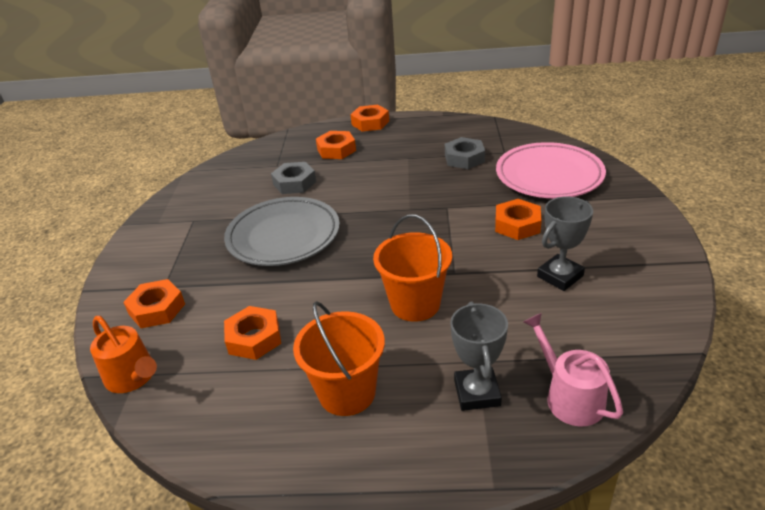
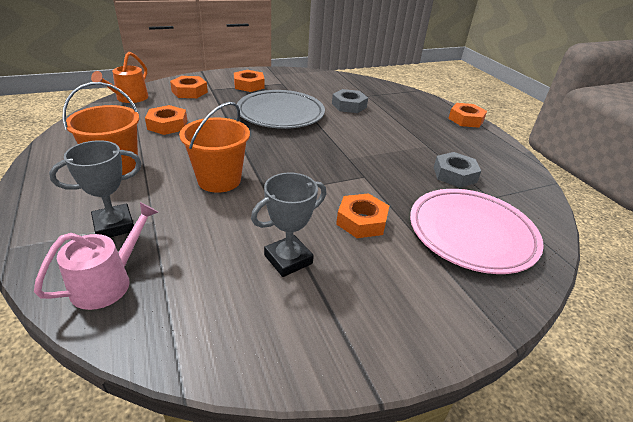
camera: 60 degrees right, 0 degrees up
(336, 150) = (409, 113): orange nut -> orange nut (249, 85)
(560, 276) = (288, 259): grey trophy -> grey trophy turned 60 degrees counterclockwise

